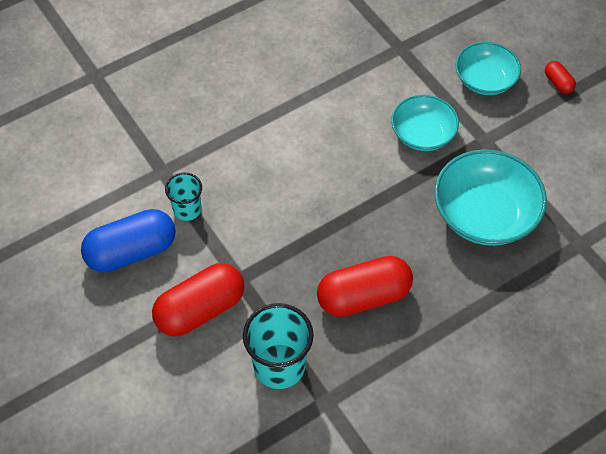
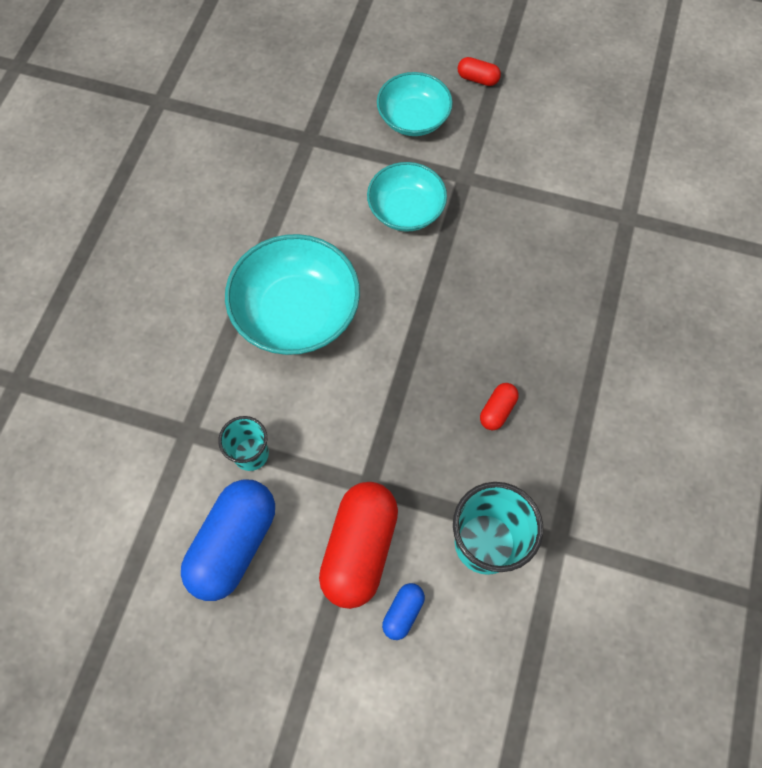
camera: 40 degrees left, 10 degrees up
(191, 364) = (403, 612): none -> blue capsule
(363, 297) = (497, 410): red capsule -> red capsule, size x0.46
(485, 214) = (528, 248): turquoise bowl -> turquoise bowl (296, 312)

